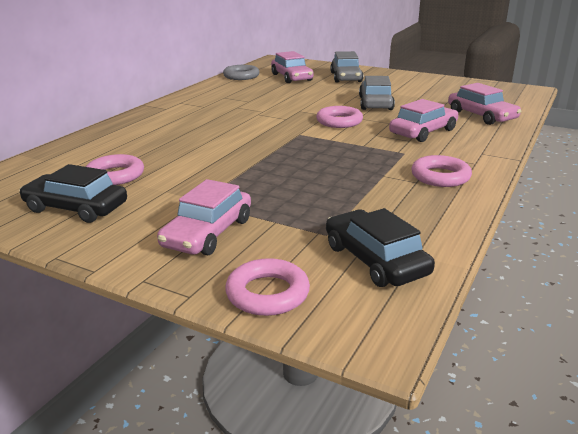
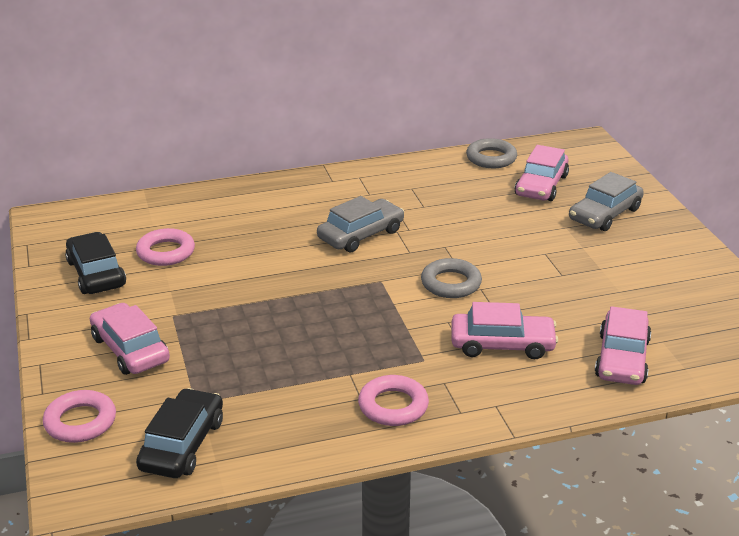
camera: 45 degrees right, 5 degrees up
(208, 233) = (130, 349): pink car -> pink car turned 75 degrees clockwise
(339, 121) = (451, 283): pink ring -> grey ring
(375, 103) = (545, 275): grey car -> grey car (361, 235)

